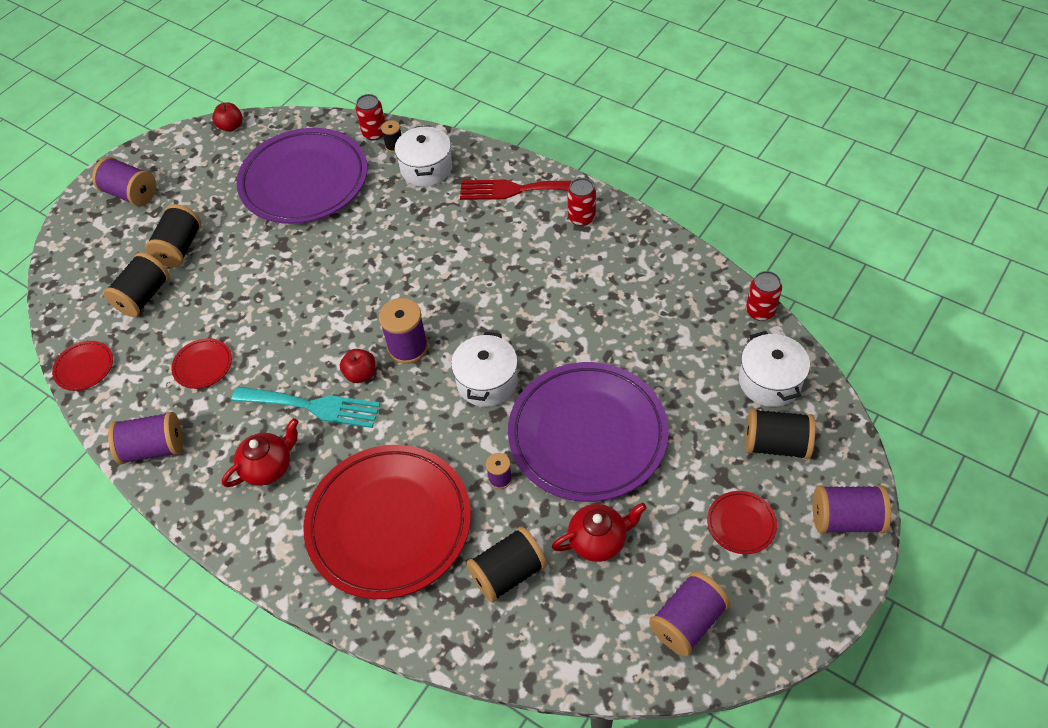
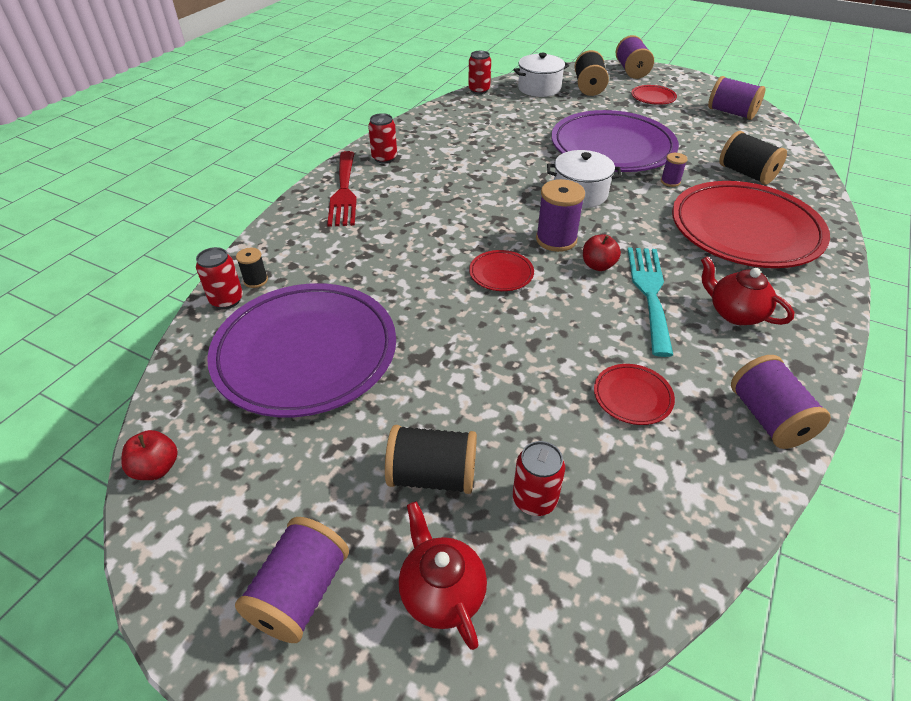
camera: 100 degrees left, 10 degrees down
(84, 368) = (687, 545): red plate -> red plate (501, 274)
(144, 296) = (534, 499): black spool -> red can
(426, 168) = (301, 252): white pot -> none
(598, 540) = (696, 141): red teapot -> red teapot (441, 592)

